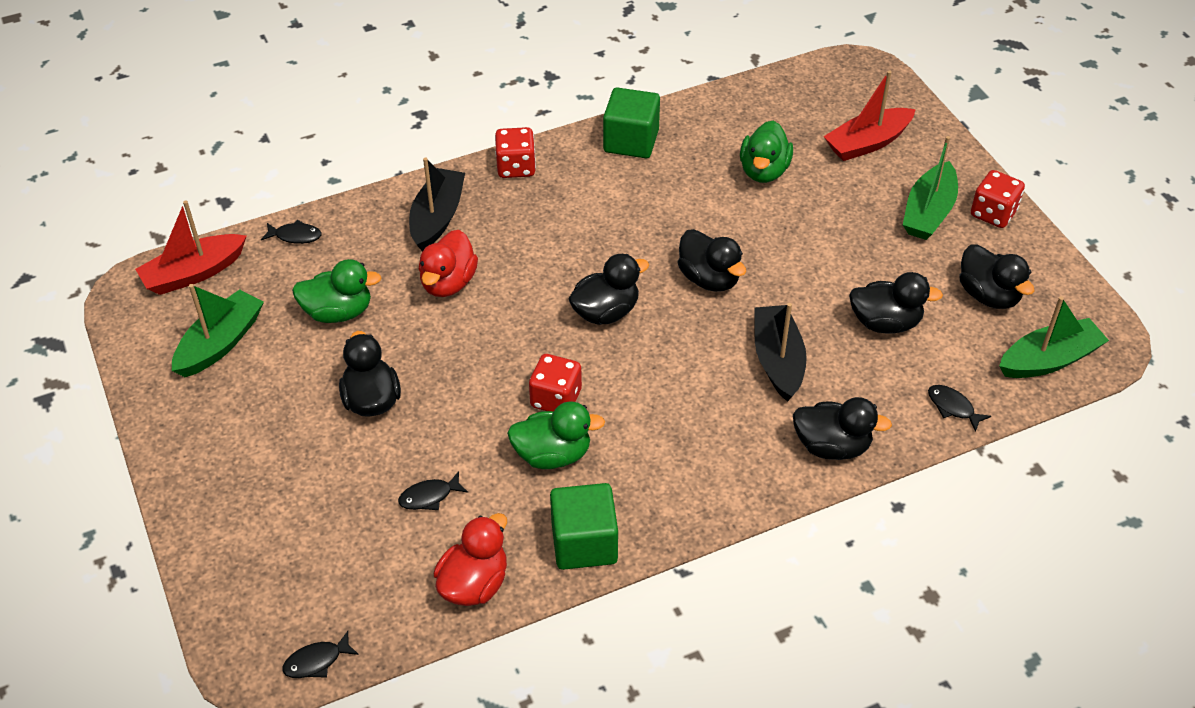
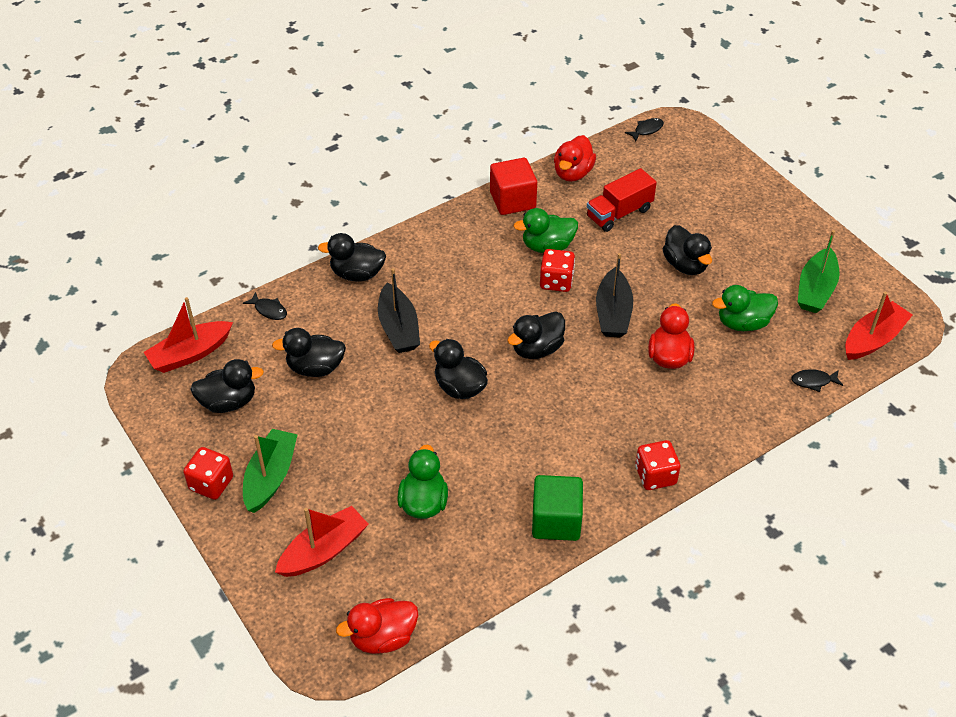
camera: 170 degrees right, 0 degrees up
(429, 496) = (619, 213): black fish -> red truck
(437, 218) = (704, 414): black boat -> black boat (613, 313)
(584, 543) = (512, 200): green cube -> red cube
(811, 75) = (383, 637): none -> red duck
(988, 295) = (228, 402): black duck -> black duck turned 120 degrees clockwise
(1049, 360) = (190, 354): green boat -> red boat

